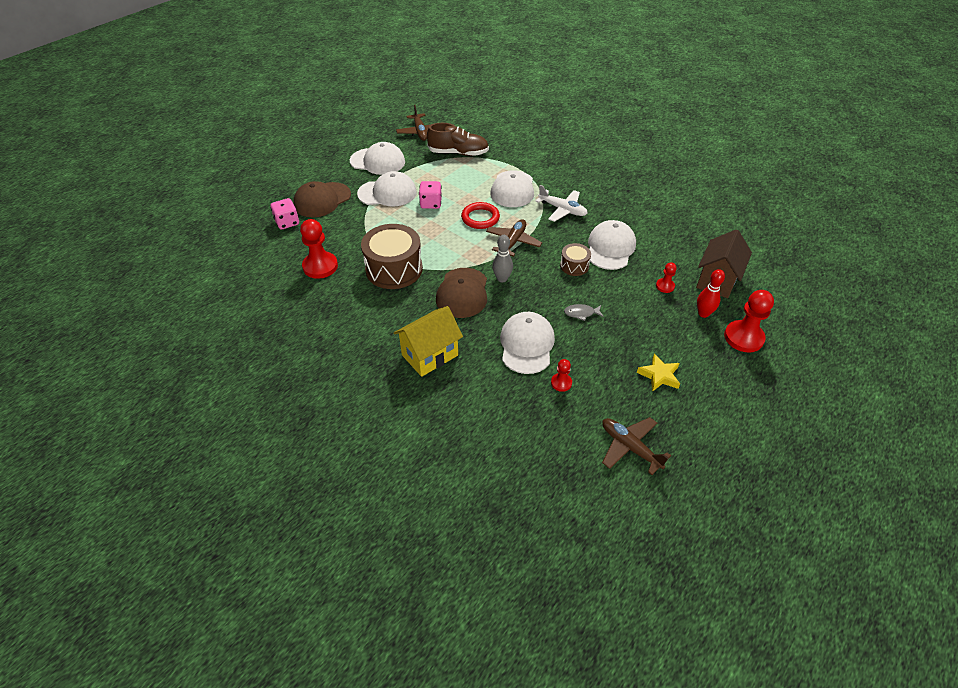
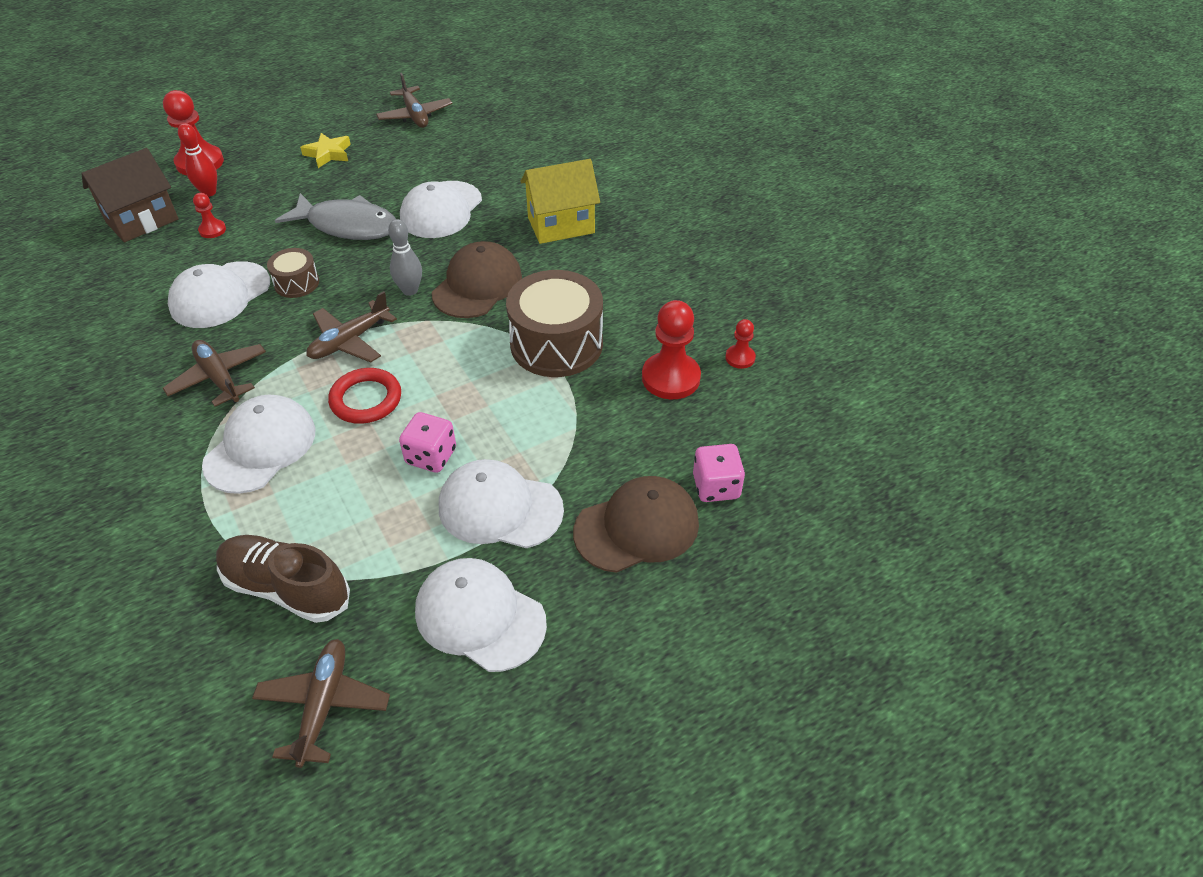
camera: 160 degrees left, 0 degrees up
(561, 383) = (434, 170): red pawn -> red pawn (740, 358)
(562, 210) = (219, 378): white plane -> brown plane
(581, 313) = (348, 225): grey fish -> grey fish, size x2.31

